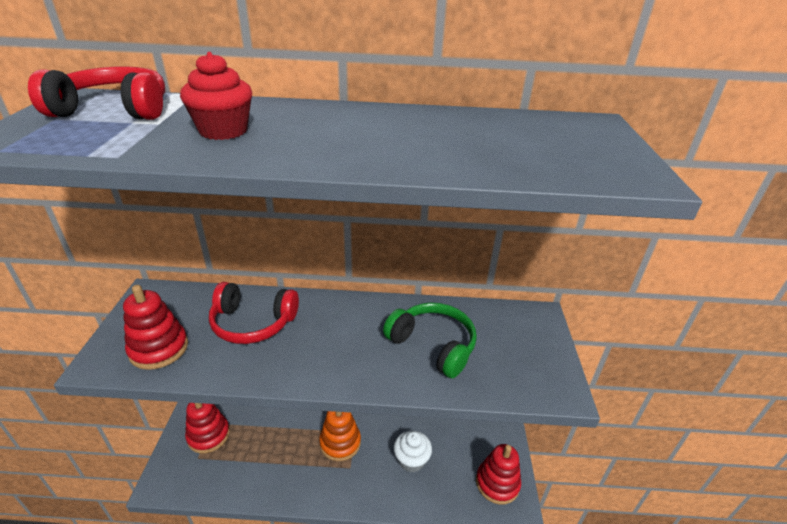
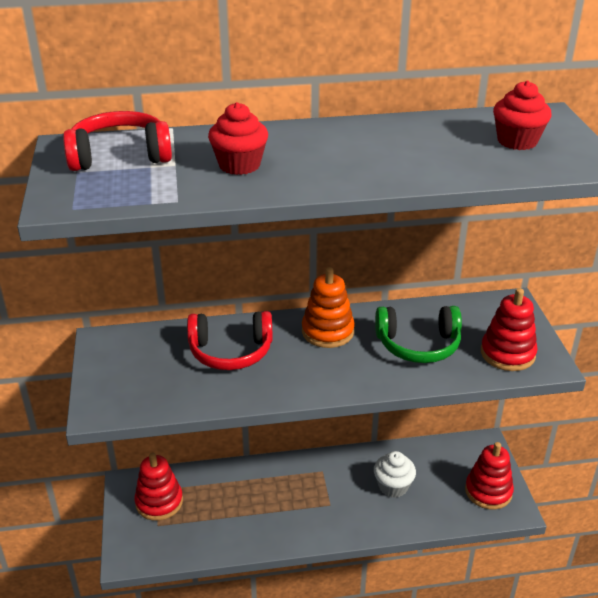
camera: 10 degrees left, 0 degrees up
(159, 348) = (150, 388): red stacking toy -> red stacking toy (507, 353)
(340, 443) = (310, 483): orange stacking toy -> orange stacking toy (327, 331)
(433, 345) = (418, 344): green headphones -> green headphones turned 150 degrees clockwise
(551, 143) = (517, 141): none -> red cupcake

